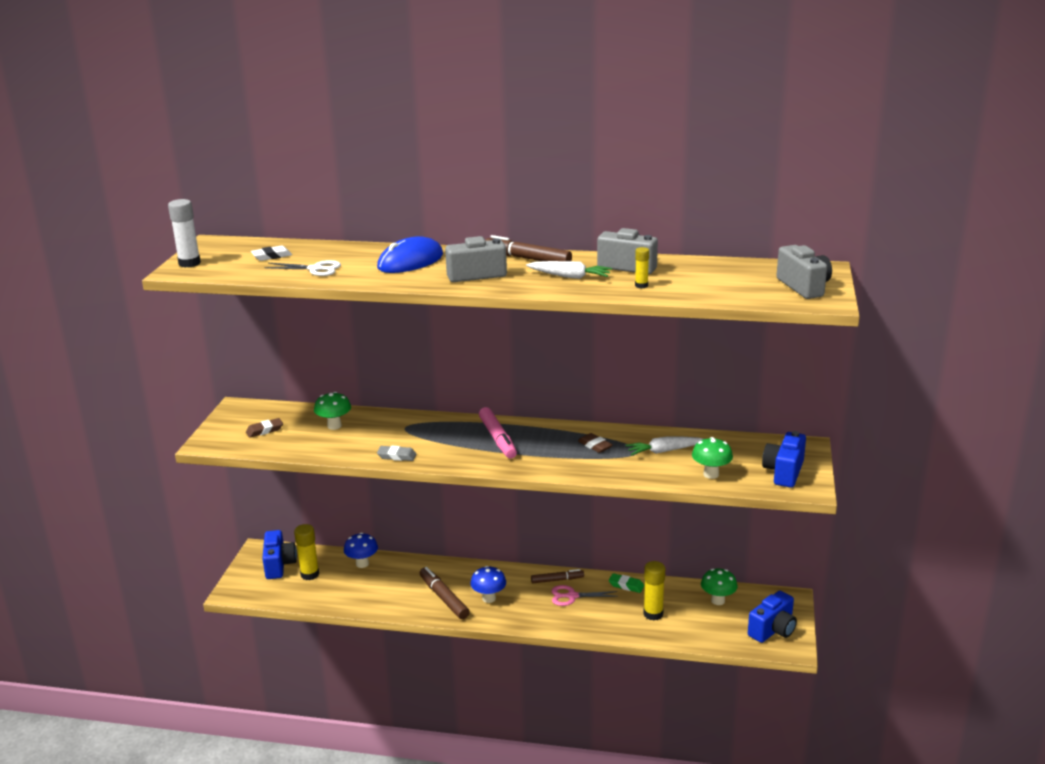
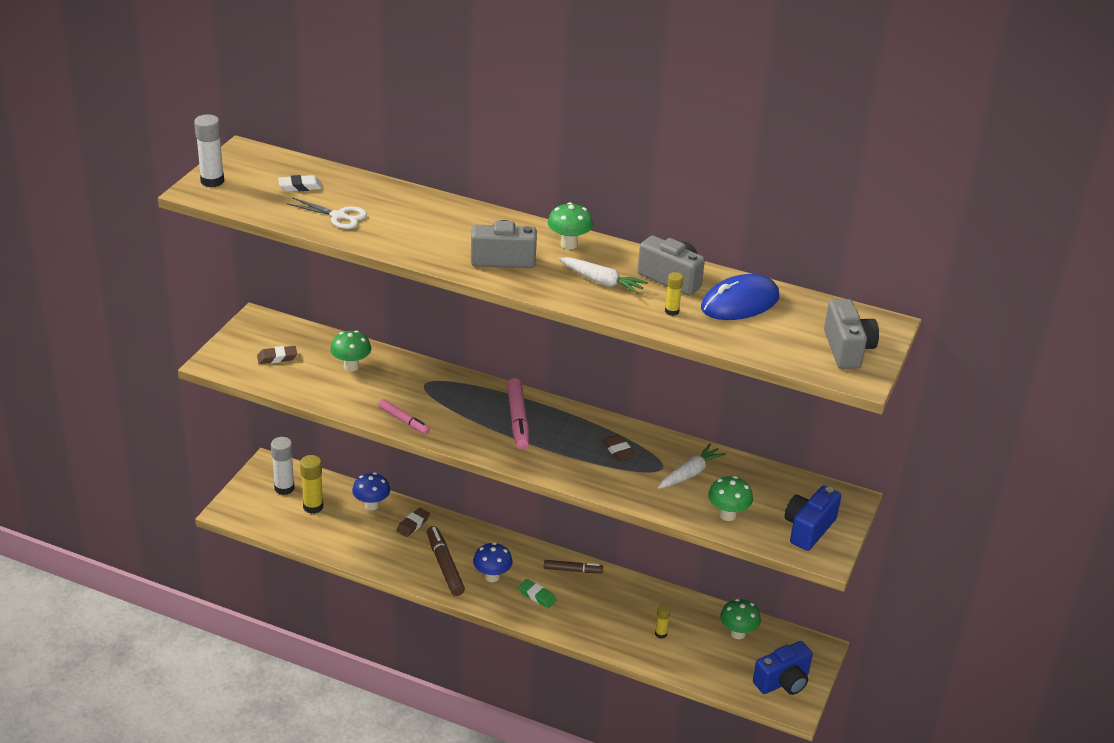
camera: 10 degrees right, 10 degrees up
(279, 565) = (284, 488): blue camera -> white glue stick
(397, 456) = (403, 421): grey eraser -> pink marker
(404, 571) = (413, 524): none -> brown eraser
(410, 261) = (442, 224): blue mouse -> blue mouse (740, 303)
(528, 259) = (569, 244): brown marker -> green mushroom
(572, 596) = (581, 593): pink scissors -> none
(626, 585) = (645, 593): green eraser -> green eraser (537, 596)
(653, 614) = (661, 634): yellow glue stick -> yellow glue stick, size x0.57
(664, 451) = (690, 473): white carrot -> white carrot turned 135 degrees clockwise

